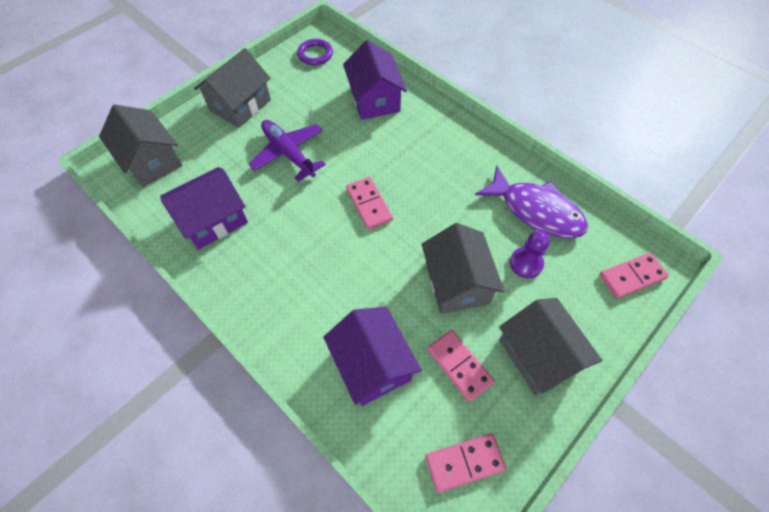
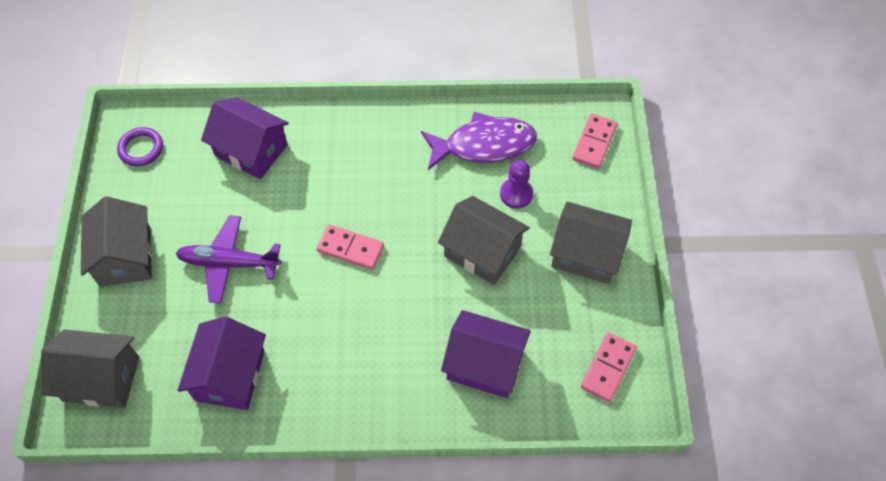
camera: 45 degrees left, 0 degrees up
(459, 366) = (543, 309): pink domino -> none

